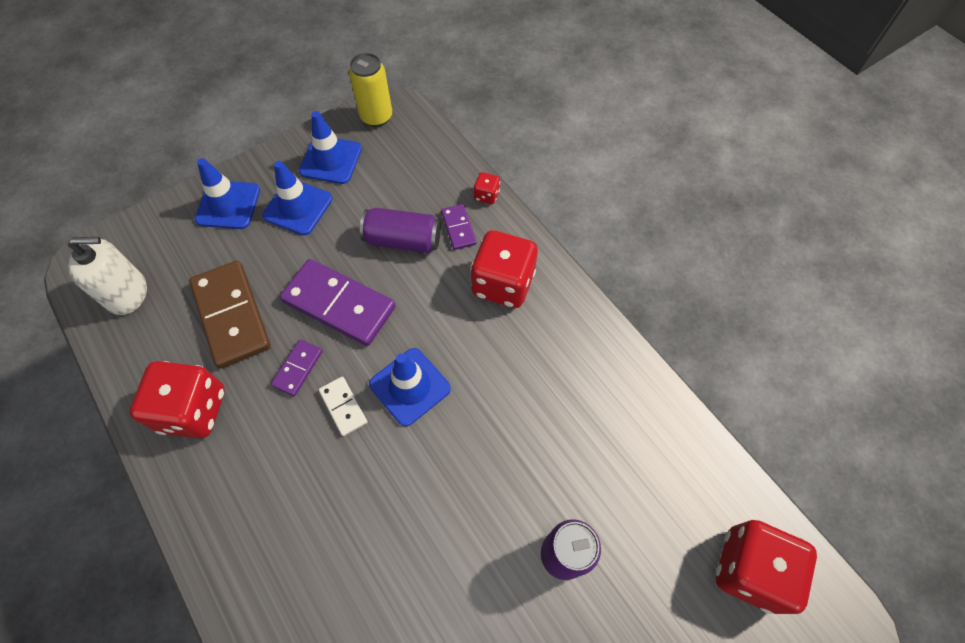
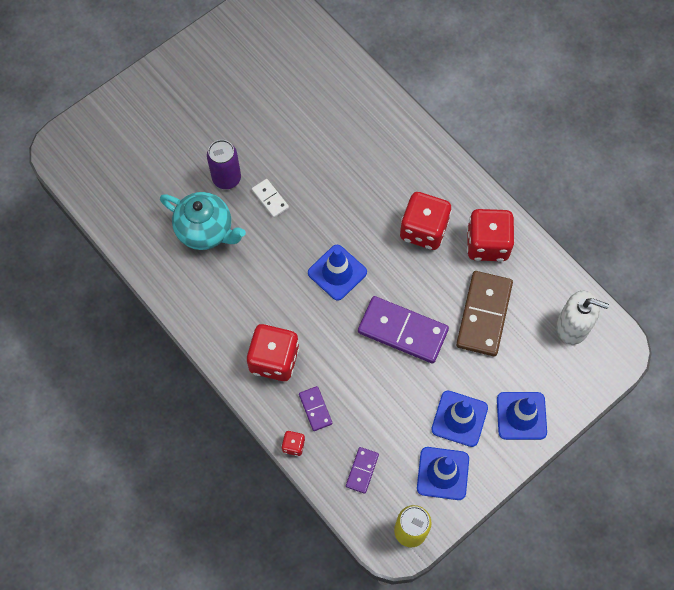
camera: 175 degrees right, 5 degrees up
(127, 293) = (572, 326): white soap dispenser -> white soap dispenser turned 150 degrees counterclockwise
(231, 315) = (484, 315): brown domino -> brown domino turned 45 degrees clockwise
(298, 368) = (421, 278): purple domino -> purple domino (362, 470)
(343, 407) = (382, 254): white domino -> white domino (270, 199)
(403, 240) = (361, 393): purple can -> none
(593, 465) = (205, 231): none -> turquoise teapot
(749, 569) = (111, 180): red dice -> red dice (423, 230)

